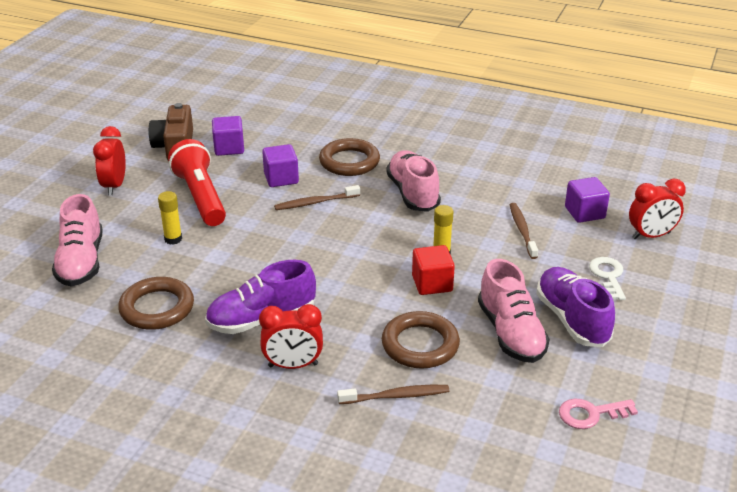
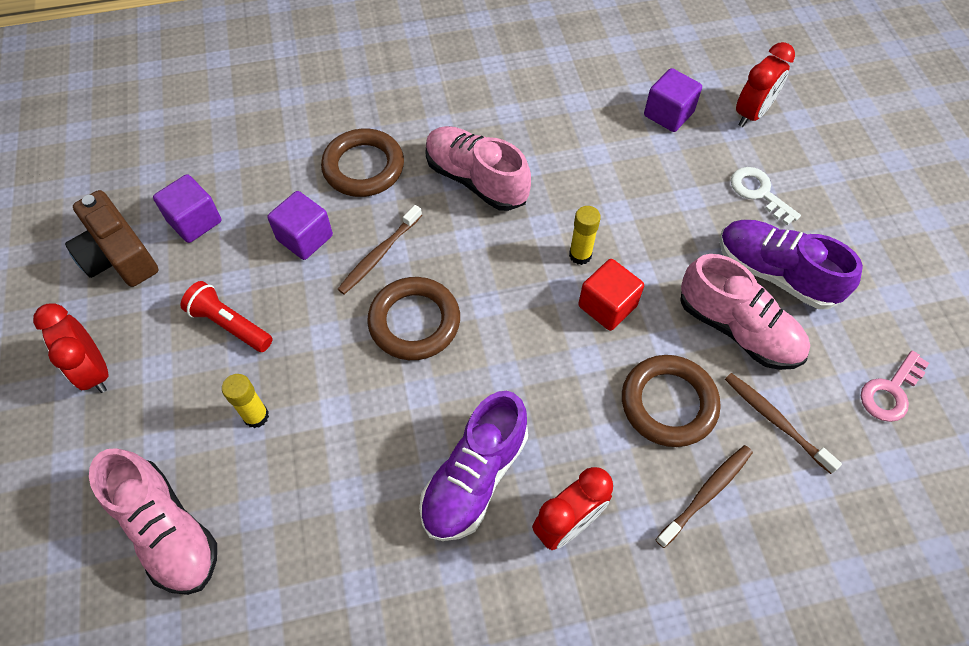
camera: 35 degrees left, 25 degrees up
(157, 308) = (336, 542): brown ring -> brown ring (414, 322)
(200, 197) = (230, 325): red flashlight -> red flashlight, size x0.60
(522, 231) = (631, 174): brown toothbrush -> brown toothbrush (776, 421)

